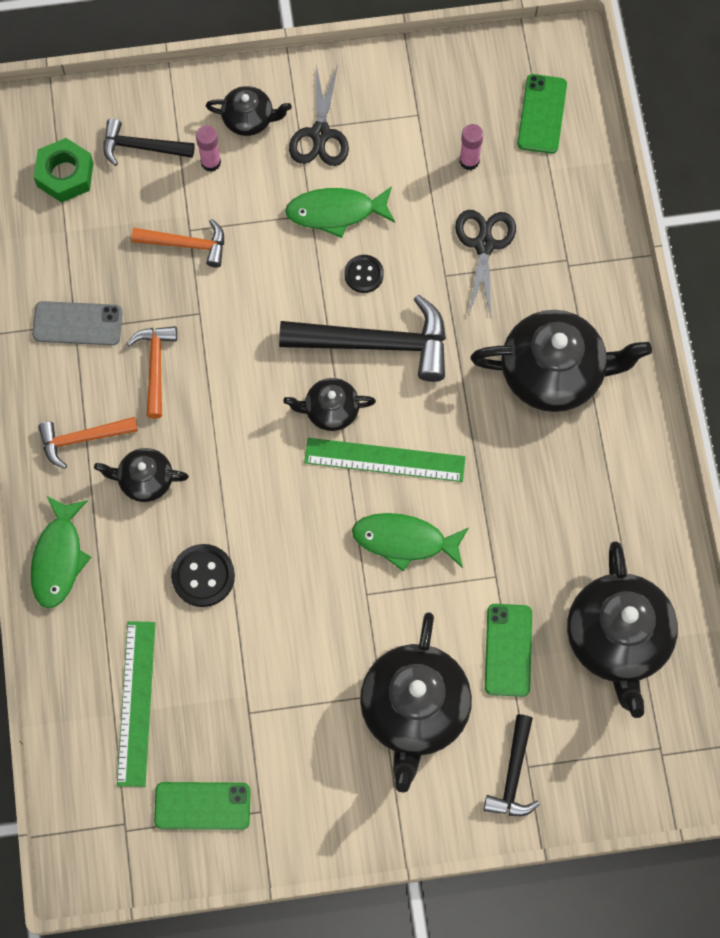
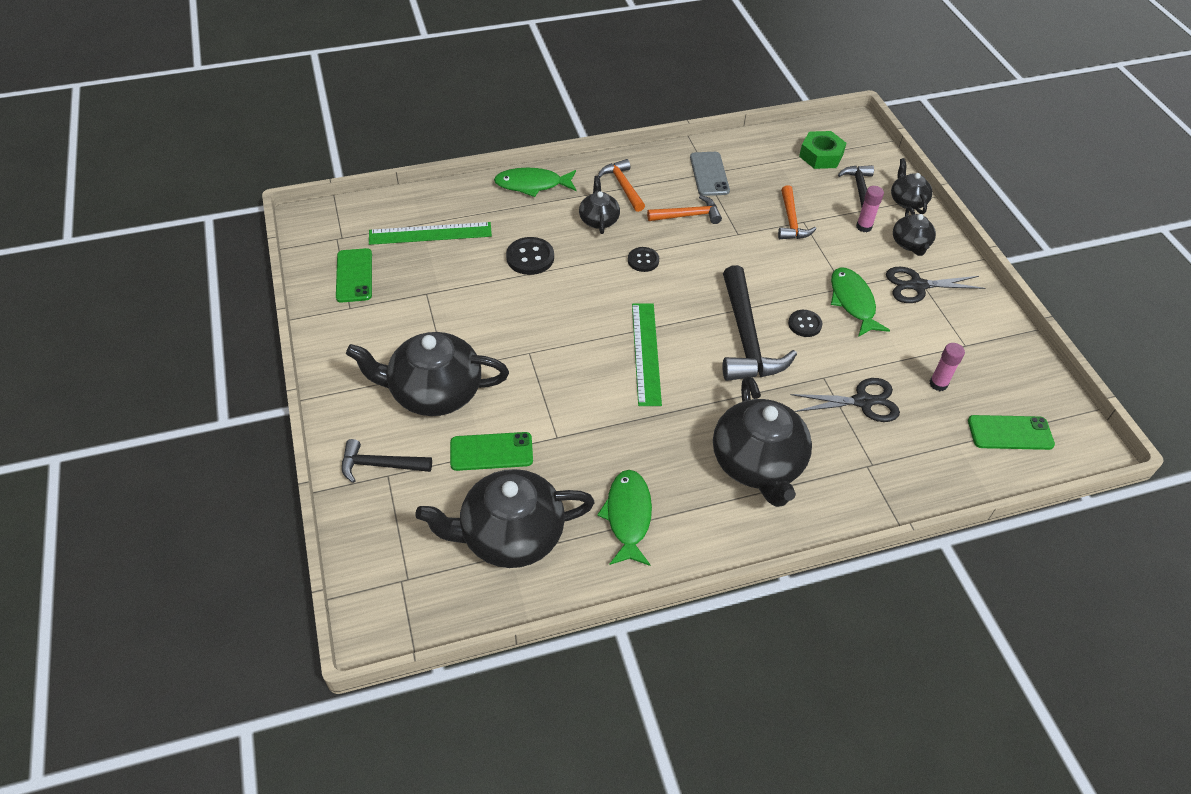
camera: 80 degrees right, 20 degrees down
(230, 437) = (643, 260): none -> black button
(330, 410) = (680, 315): black teapot -> black teapot (907, 201)
(404, 541) = (578, 372): green fish -> green fish (628, 516)

